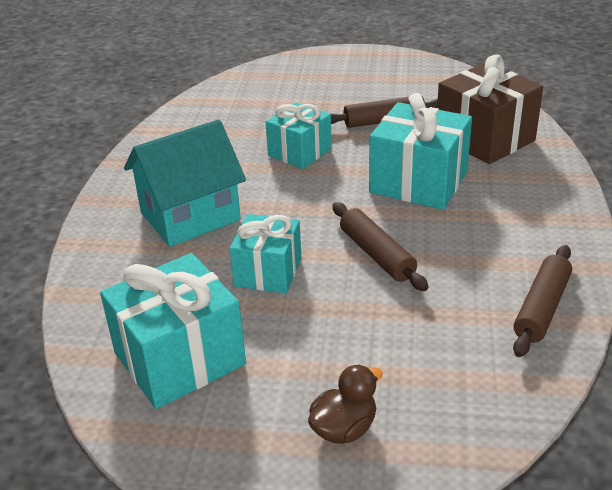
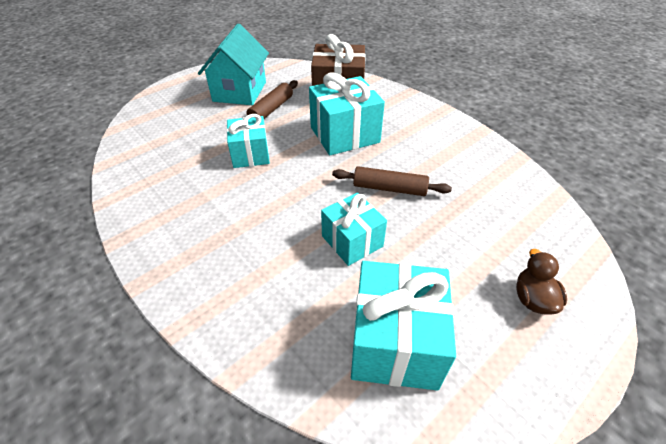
camera: 50 degrees left, 10 degrees up
(190, 216) = (244, 241): turquoise house -> turquoise house (240, 91)
(541, 308) = (495, 165): brown rolling pin -> none

